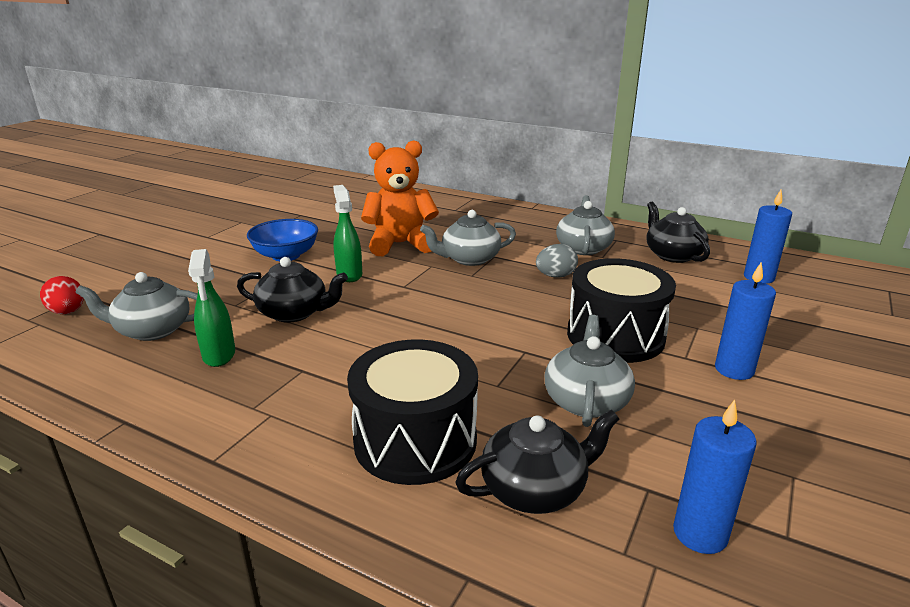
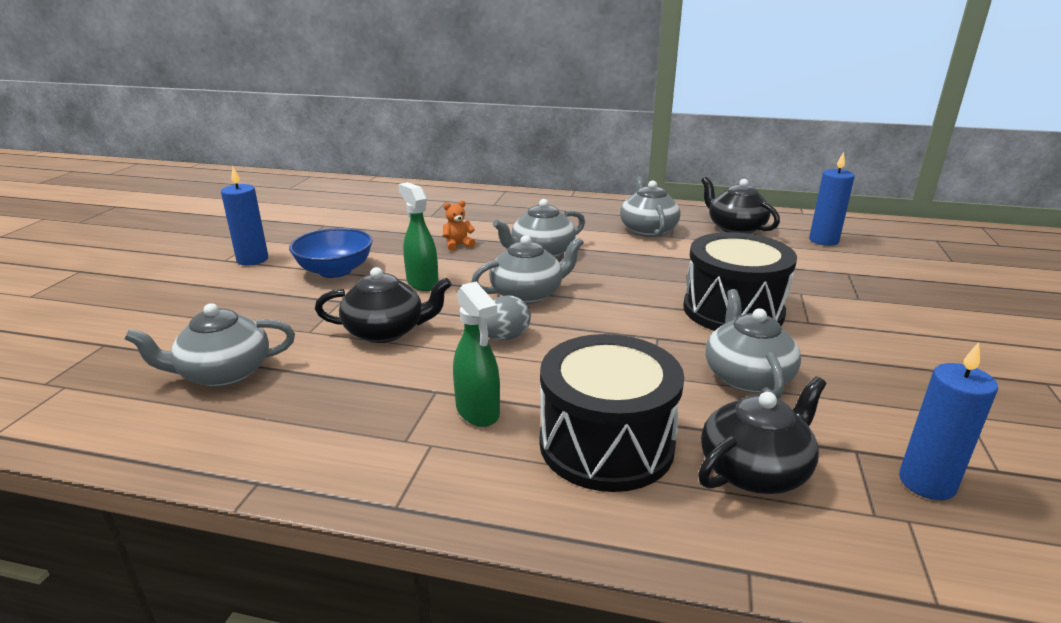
camera: 15 degrees left, 0 degrees up
(68, 312) = (96, 367): red egg -> none
(219, 355) = (326, 389): green spray bottle -> green spray bottle (478, 412)
(400, 244) = (458, 245): orange teddy bear -> orange teddy bear, size x0.40
(433, 295) = (528, 294): none -> grey teapot
(555, 276) = (639, 260): grey egg -> grey egg (504, 337)
(734, 370) = (857, 327): blue candle -> blue candle (252, 259)

